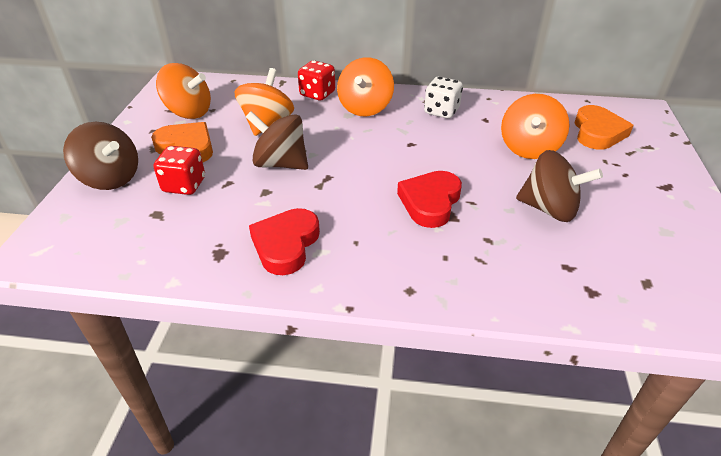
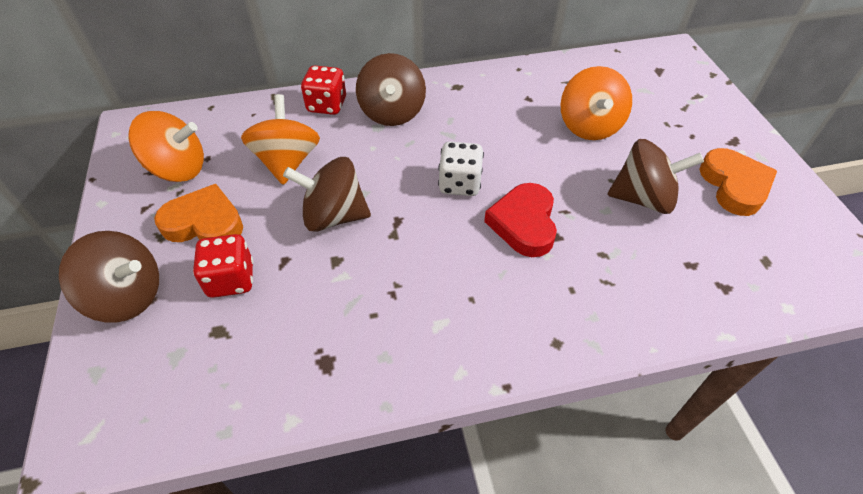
camera: 20 degrees left, 10 degrees up
(286, 245) = (397, 327): red heart -> none
(365, 108) = (392, 112): orange spinning top -> brown spinning top
(441, 111) = (478, 98): white dice -> white dice (460, 184)
(597, 132) = (644, 89): orange heart -> orange heart (734, 186)

